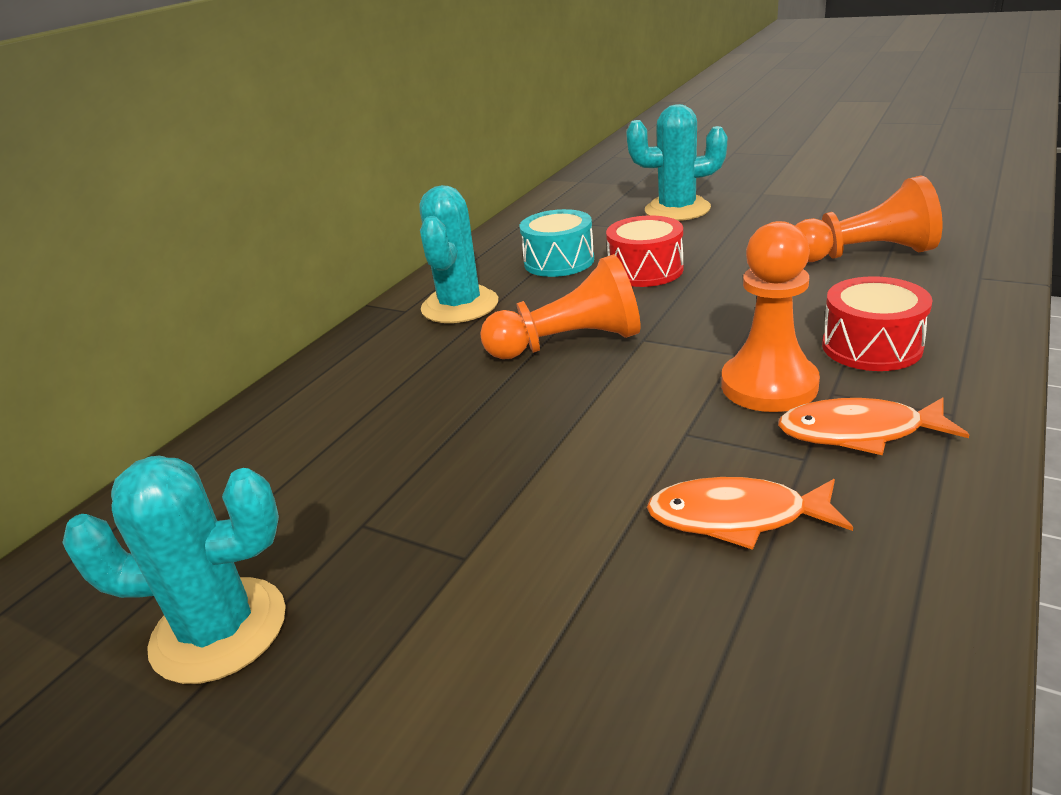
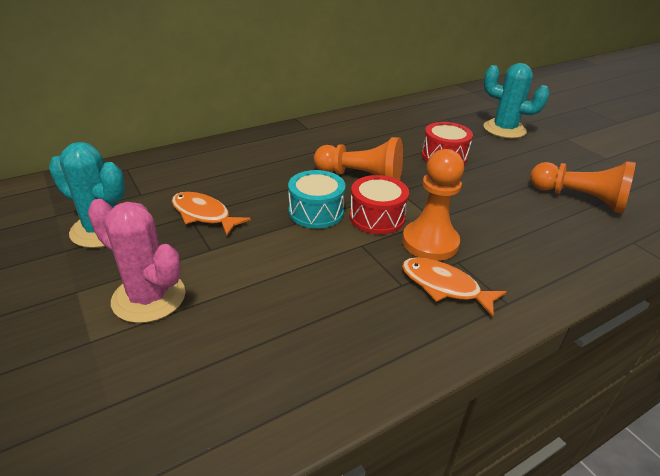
camera: 25 degrees right, 5 degrees up
(452, 696) = (149, 297): none -> pink cactus
(460, 306) = (334, 136): turquoise cactus -> none
(559, 261) = (406, 133): turquoise drum -> turquoise drum (316, 212)
(736, 517) = (336, 293): orange fish -> orange fish (204, 215)
(871, 346) = (511, 249): red drum -> red drum (377, 217)

